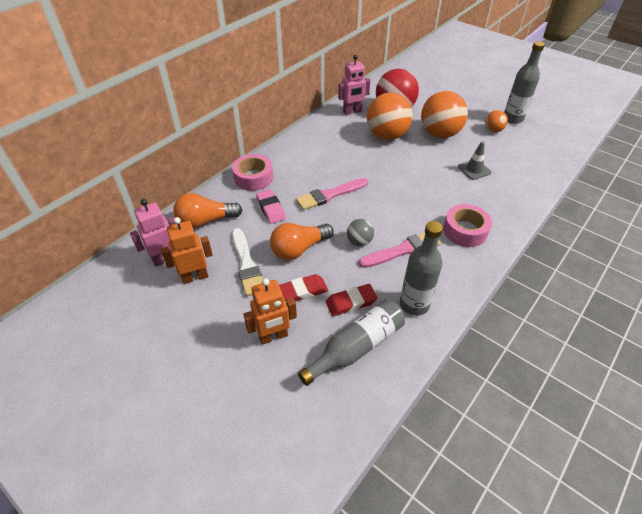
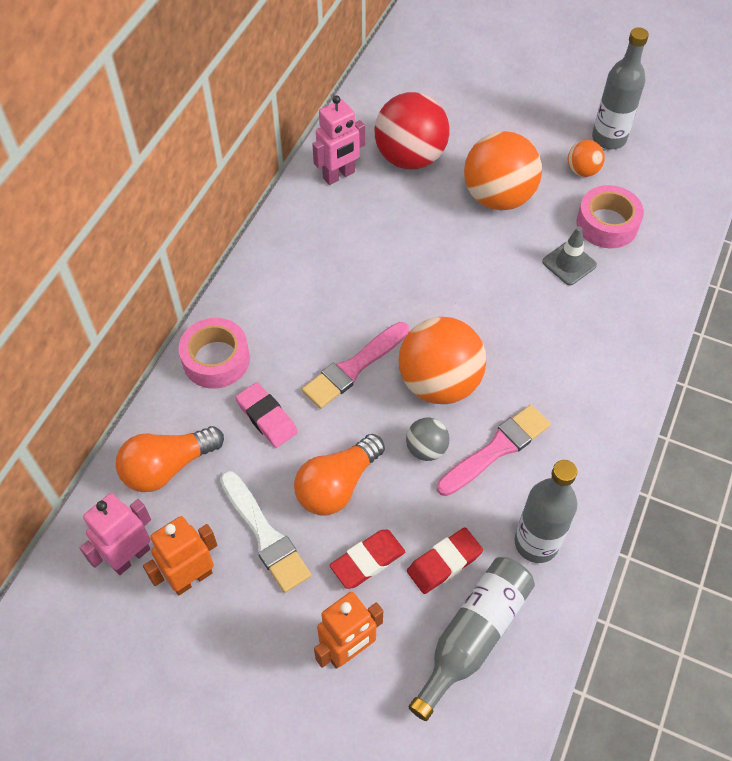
camera: 15 degrees left, 10 degrees up
(387, 135) = (412, 219): orange ball -> orange ball (439, 383)
(465, 231) = (580, 390): pink tape -> pink tape (607, 224)

